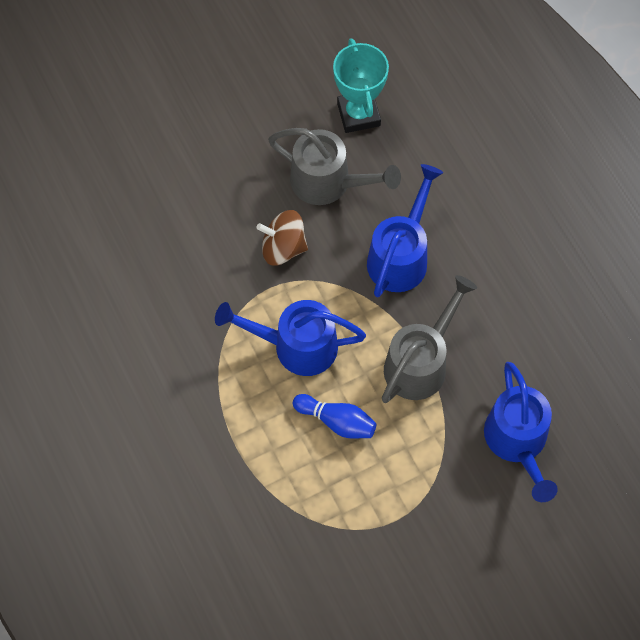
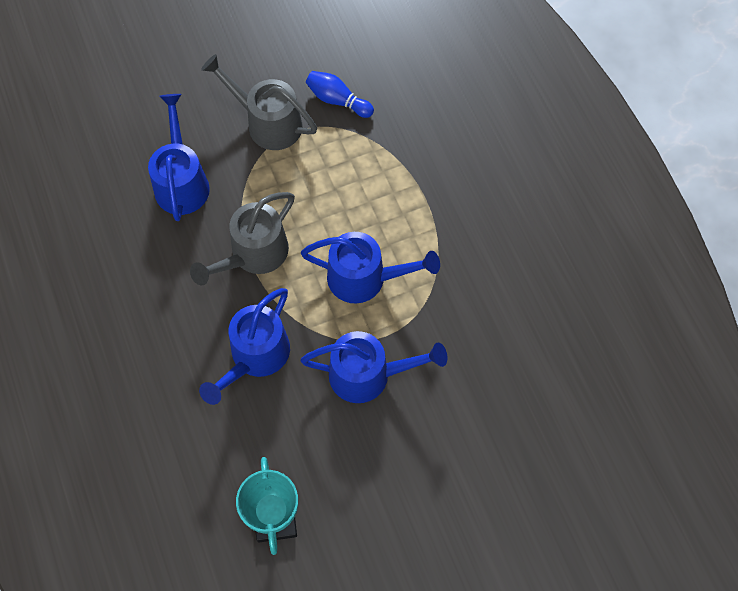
camera: 175 degrees left, 0 degrees up
(283, 248) = (369, 375): brown spinning top -> blue watering can
(329, 183) = (316, 441): grey watering can -> grey watering can (267, 122)
(337, 421) = (335, 210): blue bowling pin -> blue bowling pin (337, 100)

